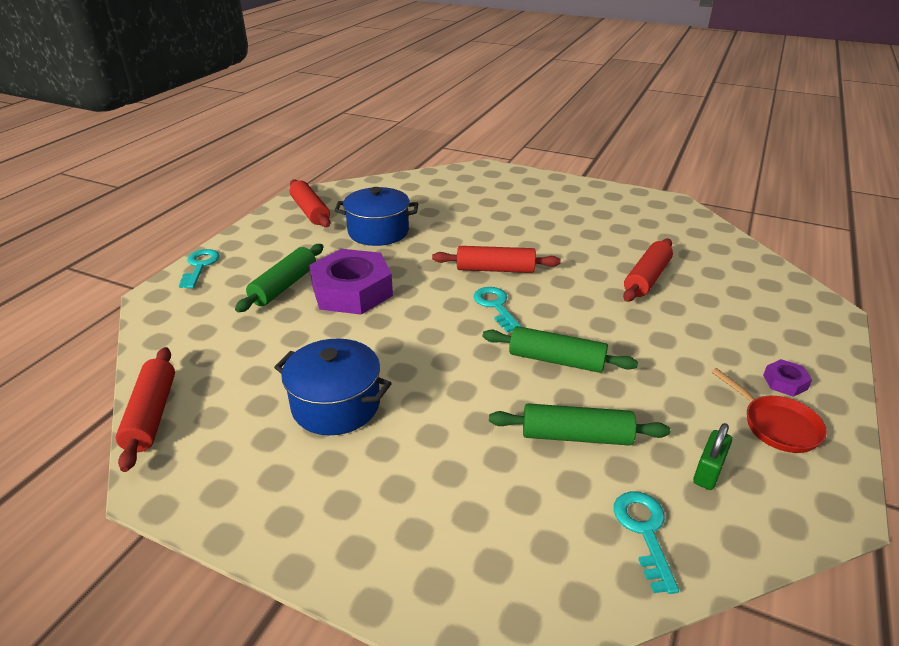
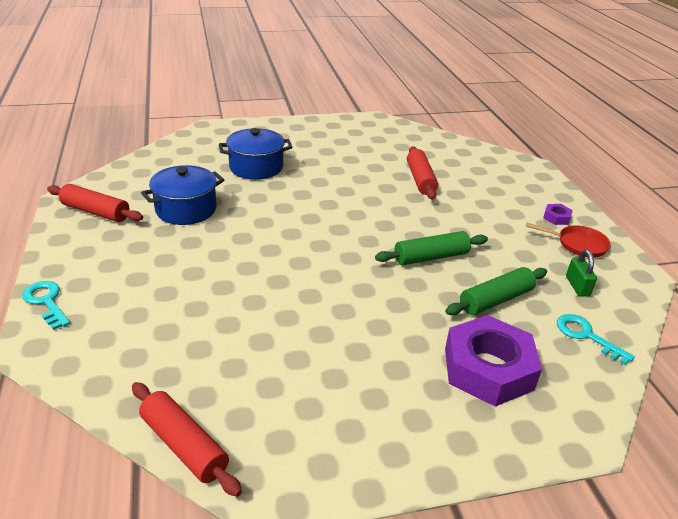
camera: 40 degrees left, 0 degrees up
(284, 286) = (160, 286): green rolling pin -> none
(336, 405) = (327, 357): blue pot -> blue pot (256, 167)
(352, 291) = (227, 267): purple nut -> purple nut (488, 368)
(495, 269) = (317, 208): red rolling pin -> none
(495, 306) = (350, 236): turquoise key -> none

